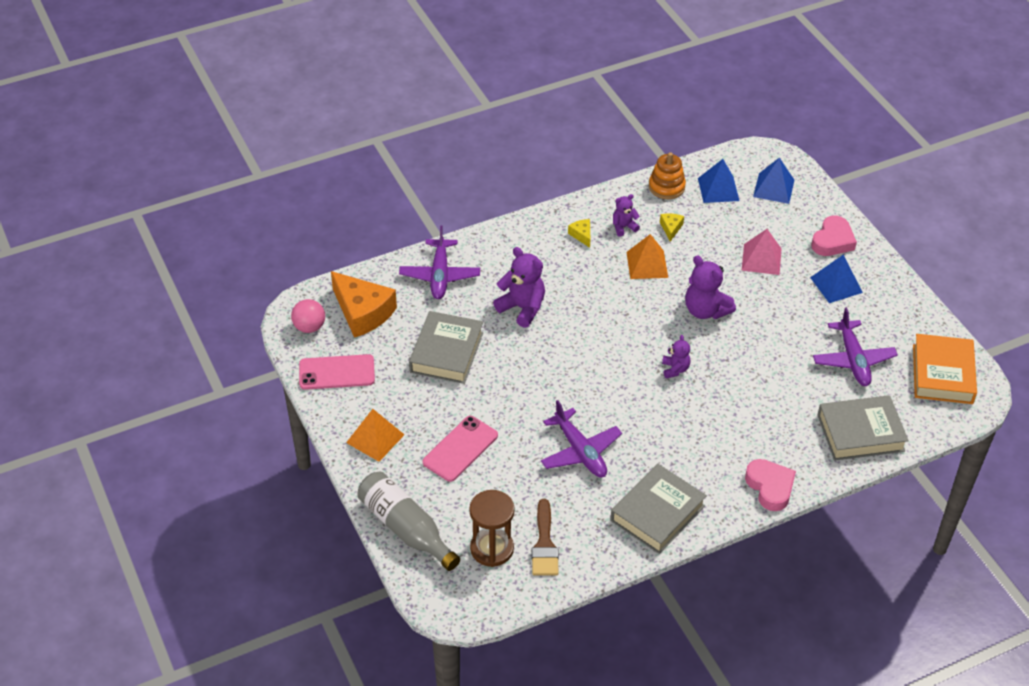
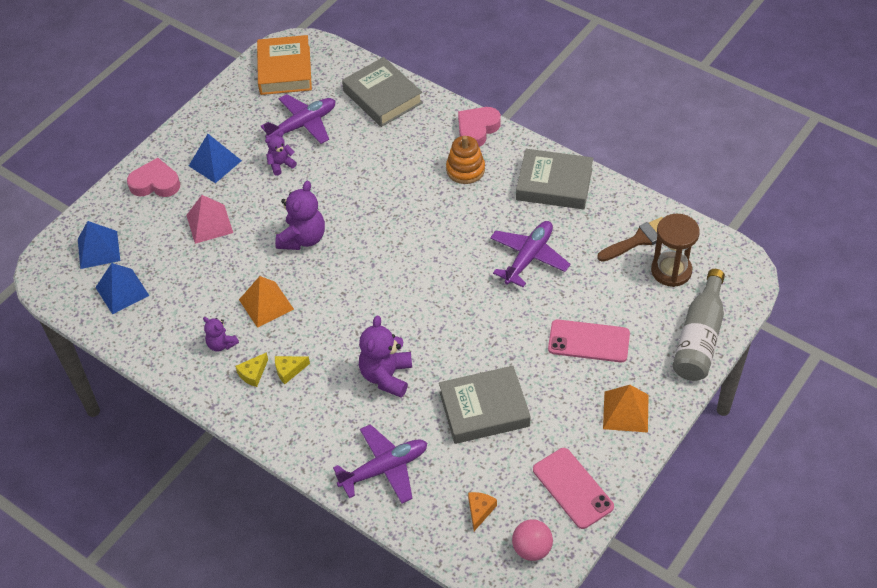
camera: 115 degrees left, 5 degrees up
(362, 312) = (480, 511): orange cheese -> orange cheese, size x0.44
(666, 187) = (140, 334): orange stacking toy -> orange stacking toy (465, 169)
(671, 228) = (202, 306): yellow cheese -> yellow cheese (289, 370)
(675, 369) = (390, 232): purple teddy bear -> purple teddy bear (281, 164)
(942, 374) = (285, 70): orange book -> orange book turned 75 degrees counterclockwise

